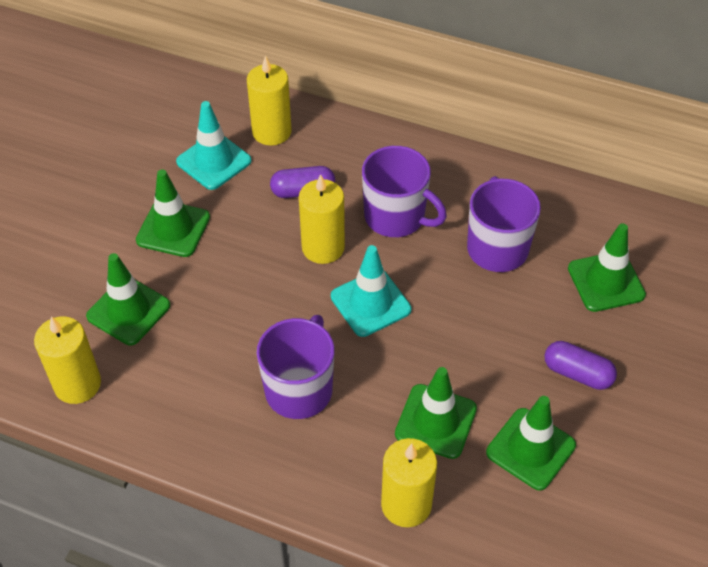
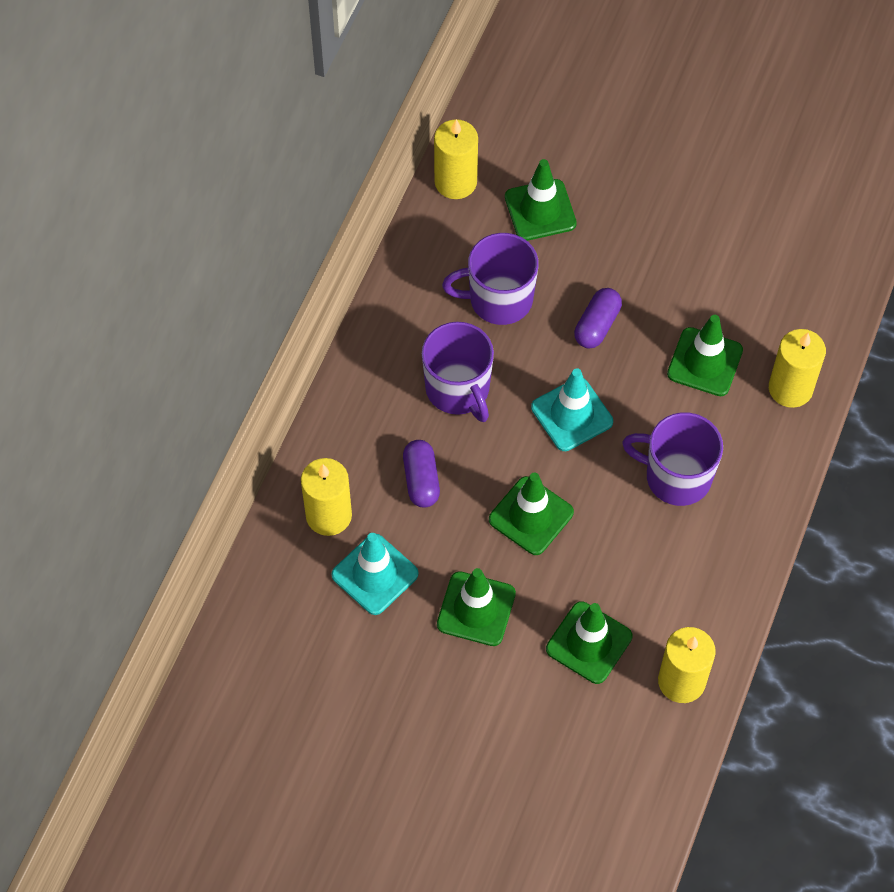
camera: 90 degrees left, 10 degrees up
(323, 247) = (500, 459): yellow candle -> yellow candle (455, 182)
(396, 217) = (458, 389): purple mug -> purple mug turned 120 degrees clockwise
(530, 449) = (728, 289): green traffic cone -> green traffic cone (531, 516)
(577, 373) = (647, 245): purple capsule -> purple capsule (597, 325)

